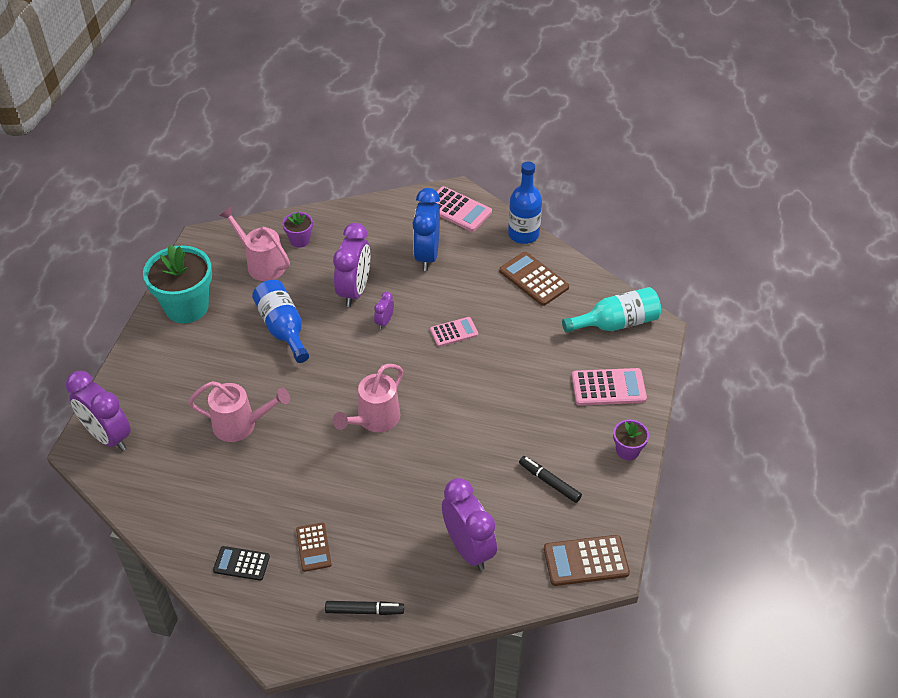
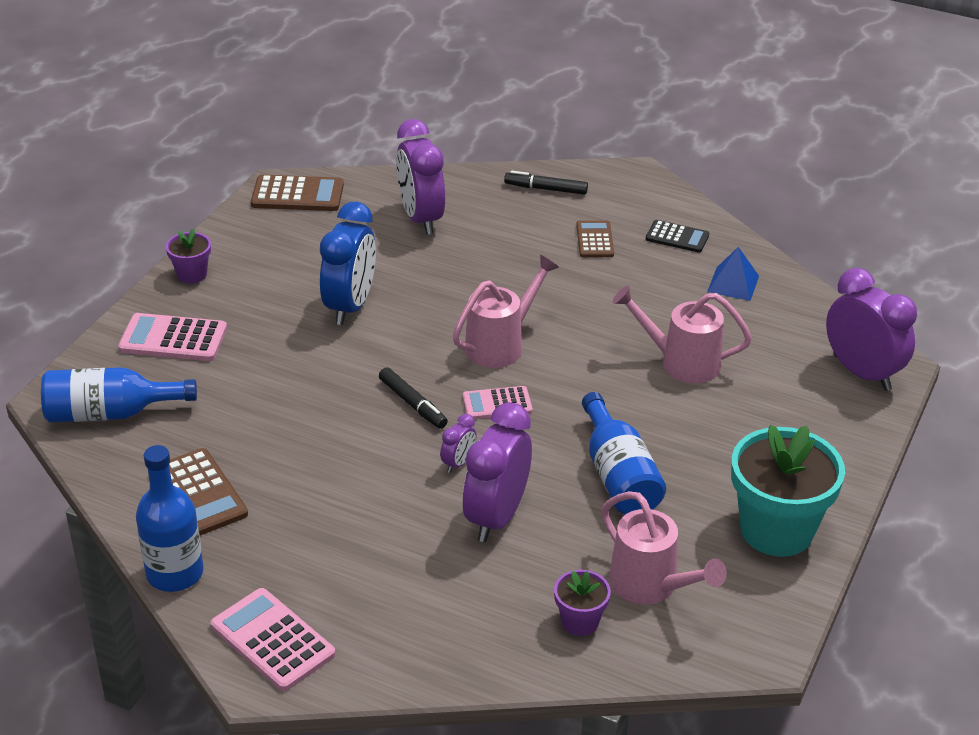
camera: 170 degrees left, 10 degrees down
(196, 514) = (733, 283): none -> blue pyramid
(427, 255) = (358, 559): blue clock -> blue clock (350, 306)
(454, 332) = (357, 434): pink calculator -> pink calculator (497, 404)
(549, 482) = (303, 259): black marker -> black marker (413, 404)
(616, 323) = (110, 413): turquoise bottle -> blue bottle

